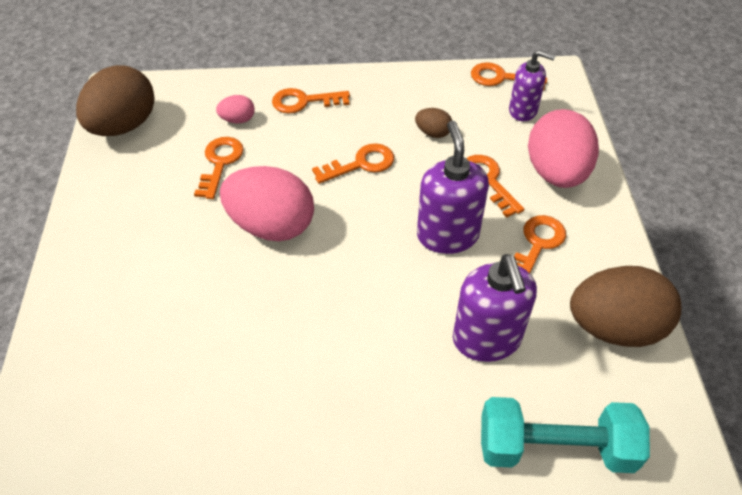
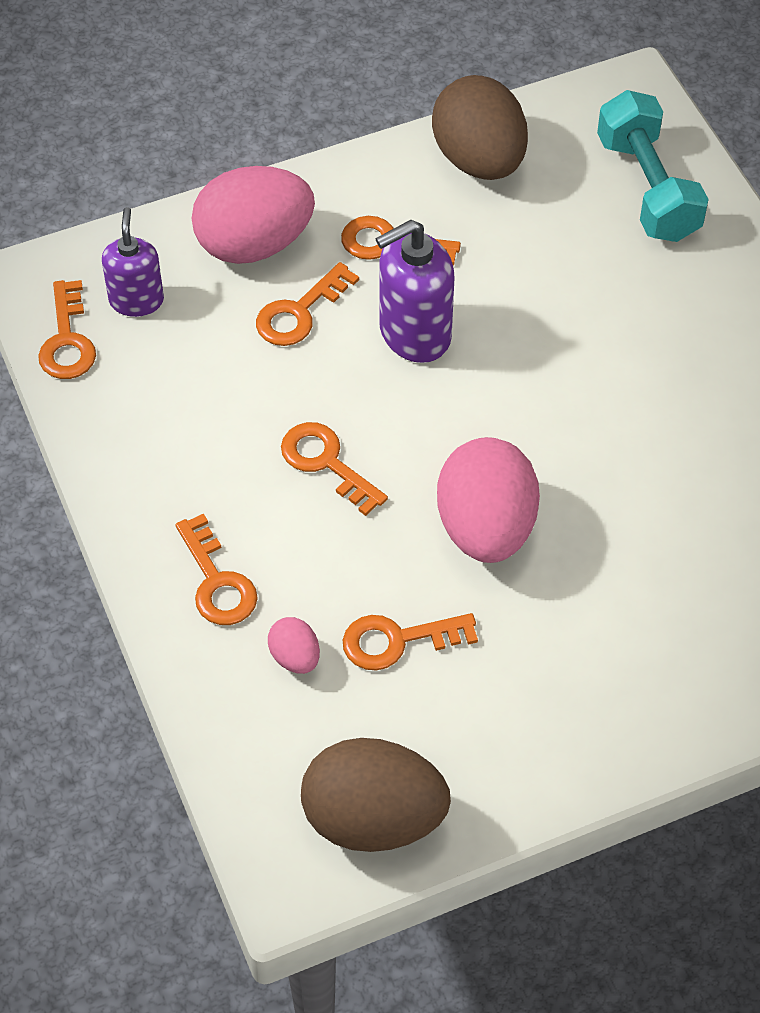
camera: 110 degrees left, 5 degrees up
(433, 133) = (227, 395): brown egg -> none
(487, 339) = (550, 264): purple soap dispenser -> none

